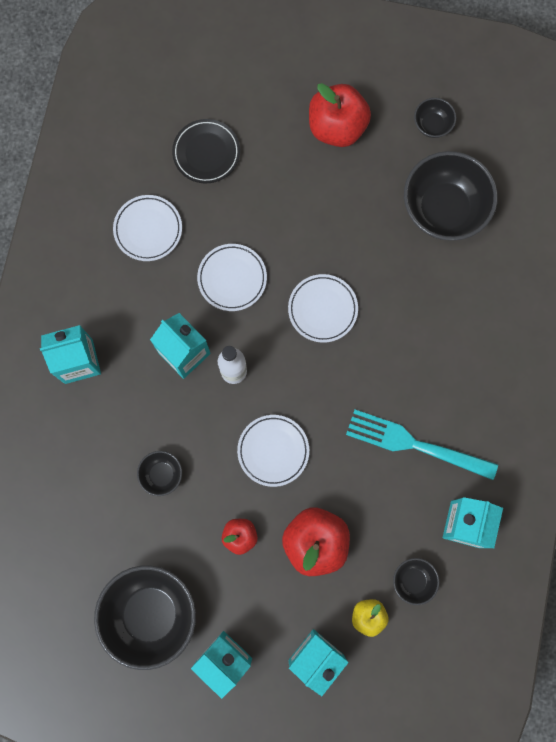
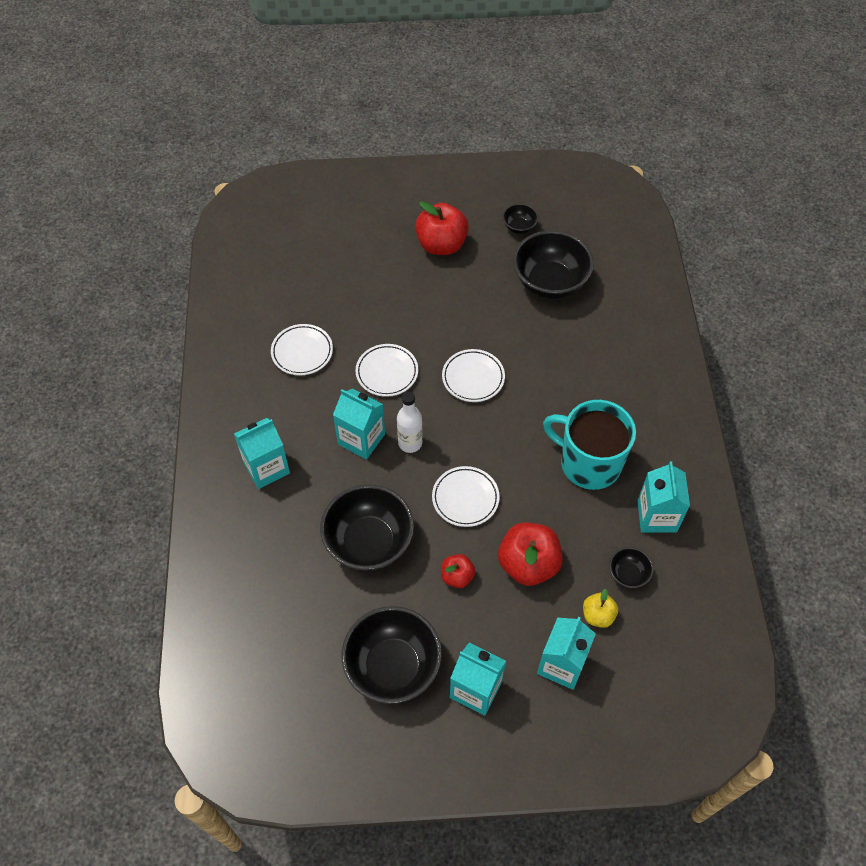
camera: 15 degrees left, 20 degrees down
(161, 474) = (369, 542): black bowl -> black bowl, size x2.14
(206, 153) = (337, 286): black plate -> none
(414, 444) = (589, 463): turquoise fork -> turquoise mug

